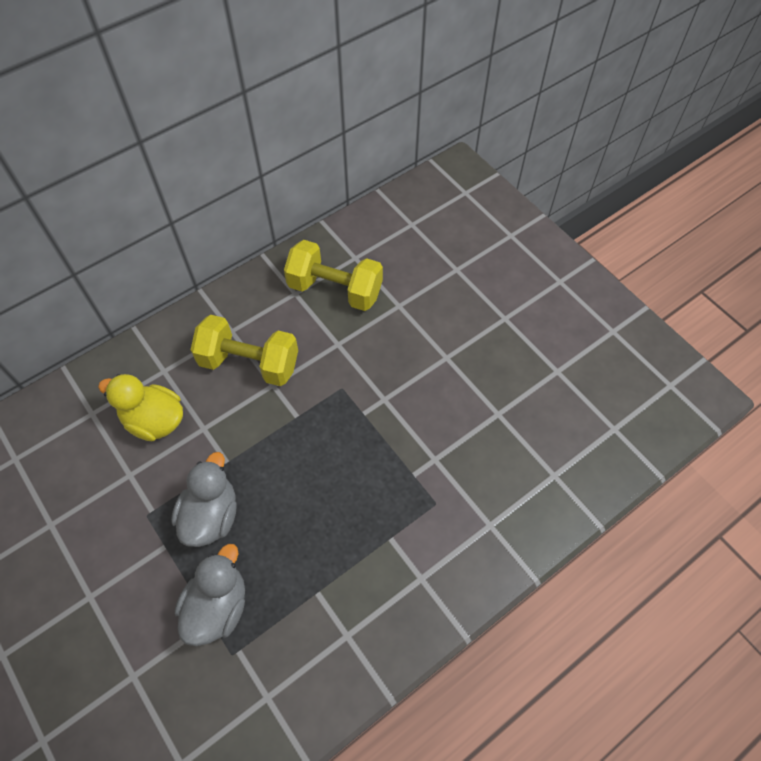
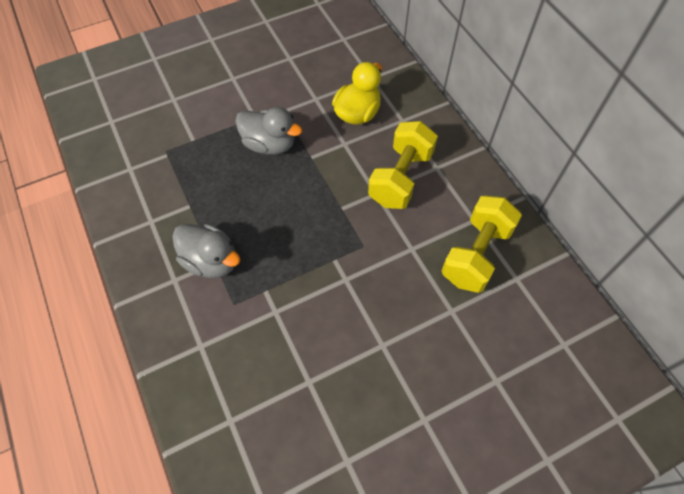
camera: 100 degrees right, 0 degrees up
(217, 606) = (201, 145): grey duck -> grey duck (211, 261)

